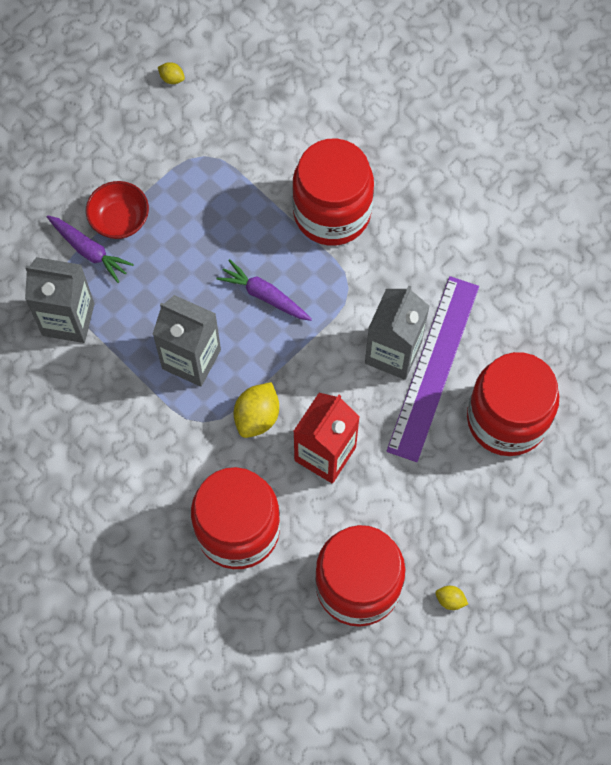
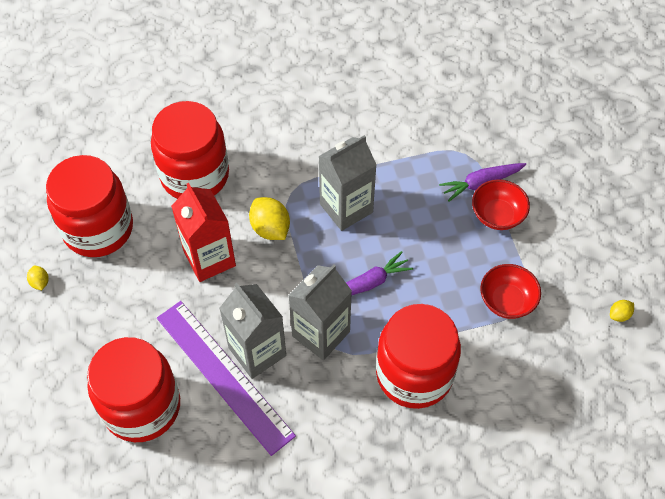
camera: 120 degrees right, 10 degrees down
(68, 319) = (429, 146): grey carton -> grey carton (321, 334)
(211, 172) = (507, 301): none -> red bowl
(450, 600) = (40, 282): yellow lemon -> yellow lemon turned 75 degrees counterclockwise

